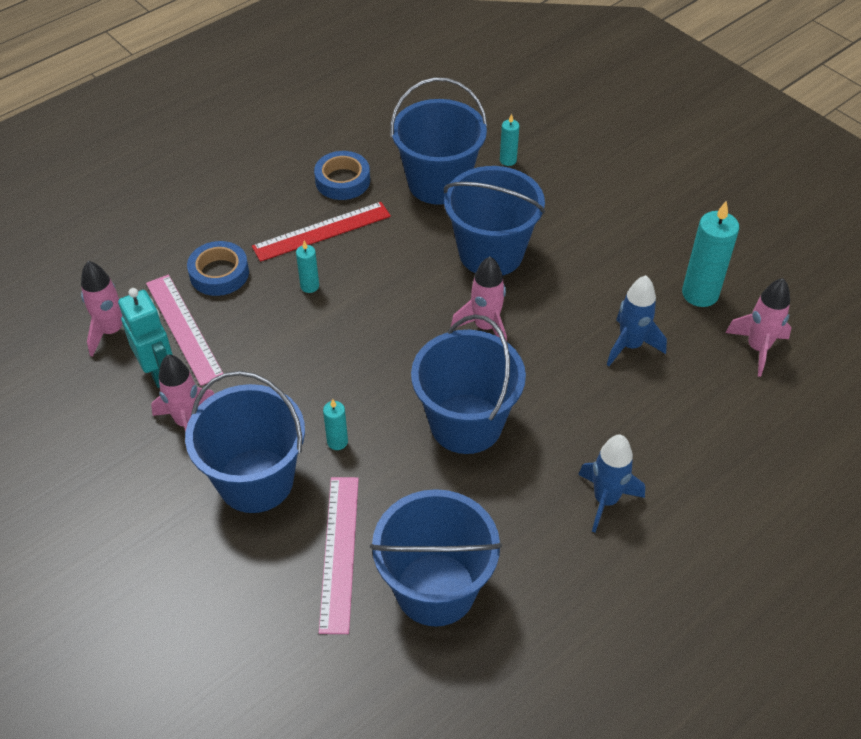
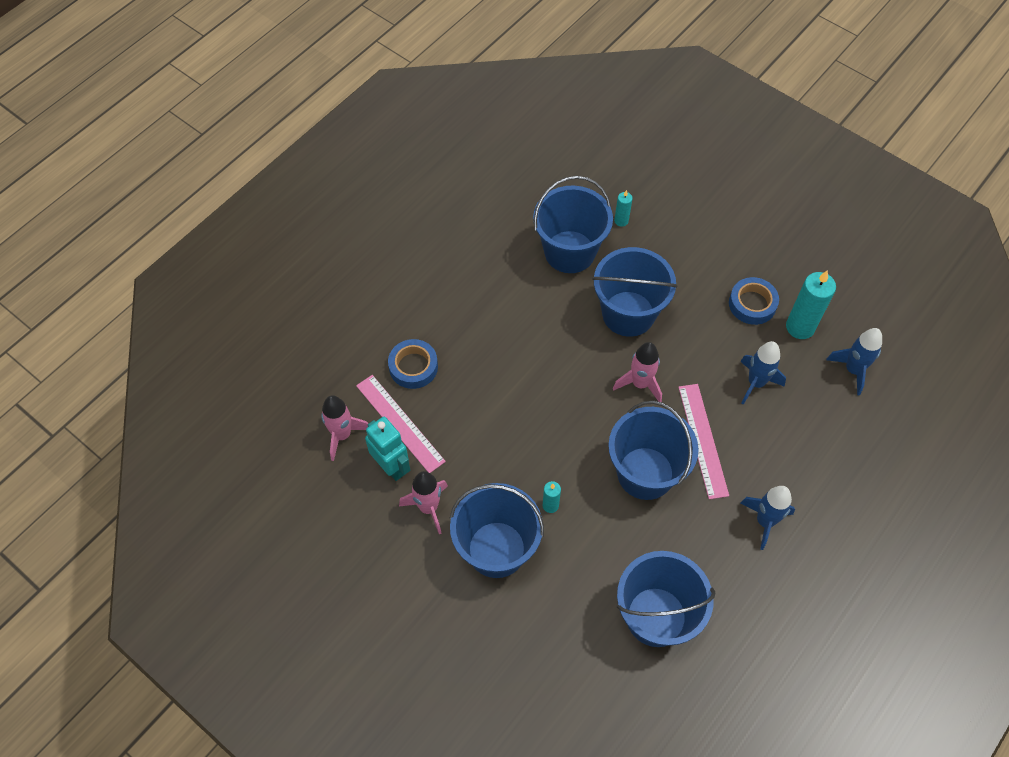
camera: 10 degrees left, 10 degrees up
(309, 286) = (490, 367): turquoise candle -> none
(322, 231) = (486, 313): red ruler -> none
(339, 552) = (576, 599): pink ruler -> pink ruler (702, 440)
(342, 181) = (490, 261): blue tape -> blue tape (752, 304)
(757, 348) = (853, 370): pink rocket -> blue rocket

